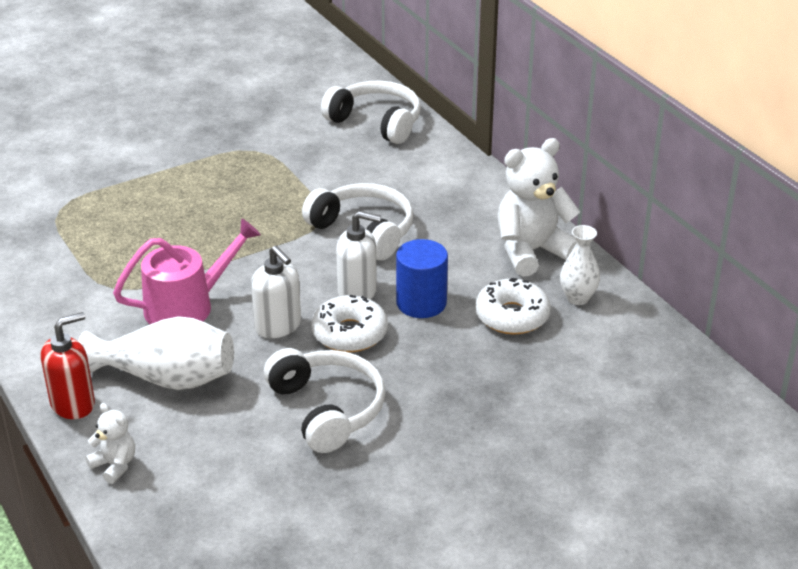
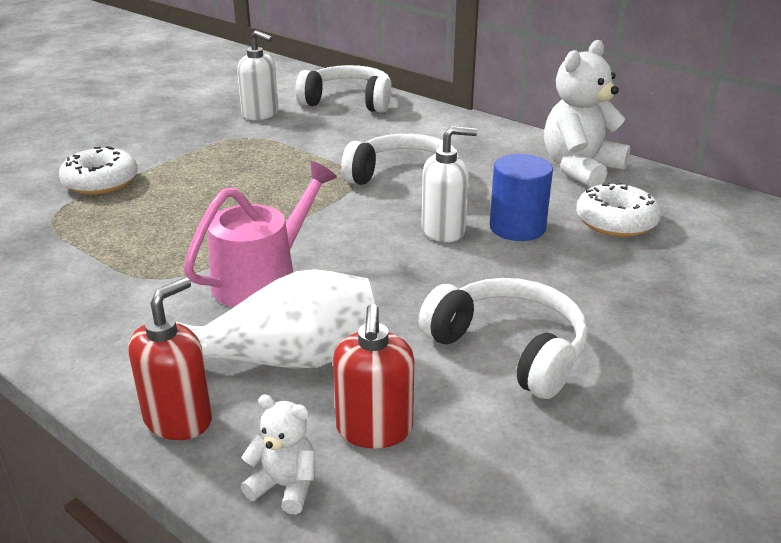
camera: 20 degrees left, 5 degrees down
(192, 443) = (374, 429): none -> red soap dispenser
(278, 326) = (383, 277): white soap dispenser -> white soap dispenser (260, 114)
(349, 333) = (468, 269): white donut -> white donut (101, 182)
(577, 298) = (660, 196): white vase -> none

